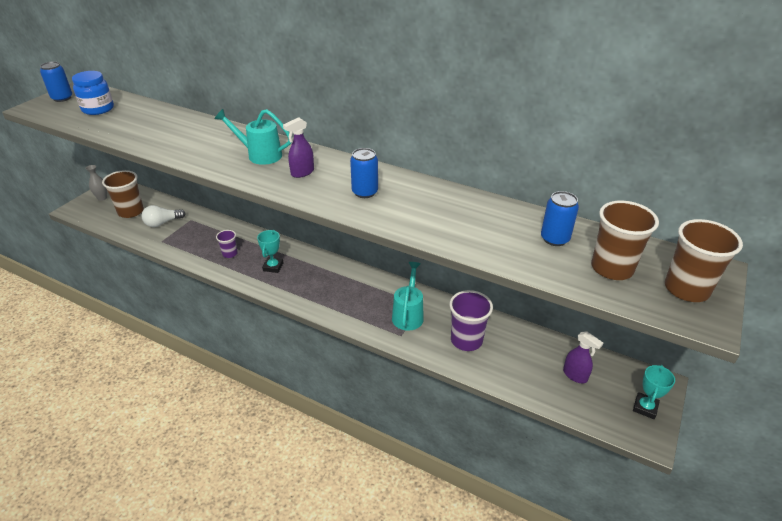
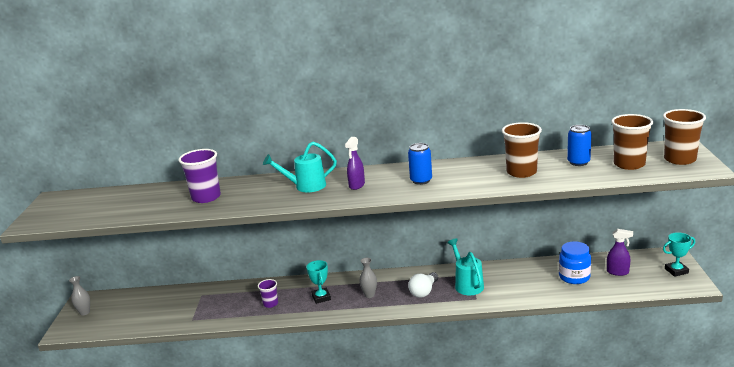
camera: 25 degrees left, 15 degrees down
(62, 98) = (50, 209): blue can -> none
(98, 109) = (103, 204): blue jar -> blue jar (574, 277)
(131, 211) = (130, 311): brown cup -> brown cup (521, 172)
(162, 223) = (175, 307): white light bulb -> white light bulb (424, 291)
(313, 284) = (369, 295): none -> grey vase
(466, 340) = (526, 282): purple cup -> purple cup (206, 197)
(645, 407) = (676, 271): turquoise trophy -> turquoise trophy turned 75 degrees clockwise

